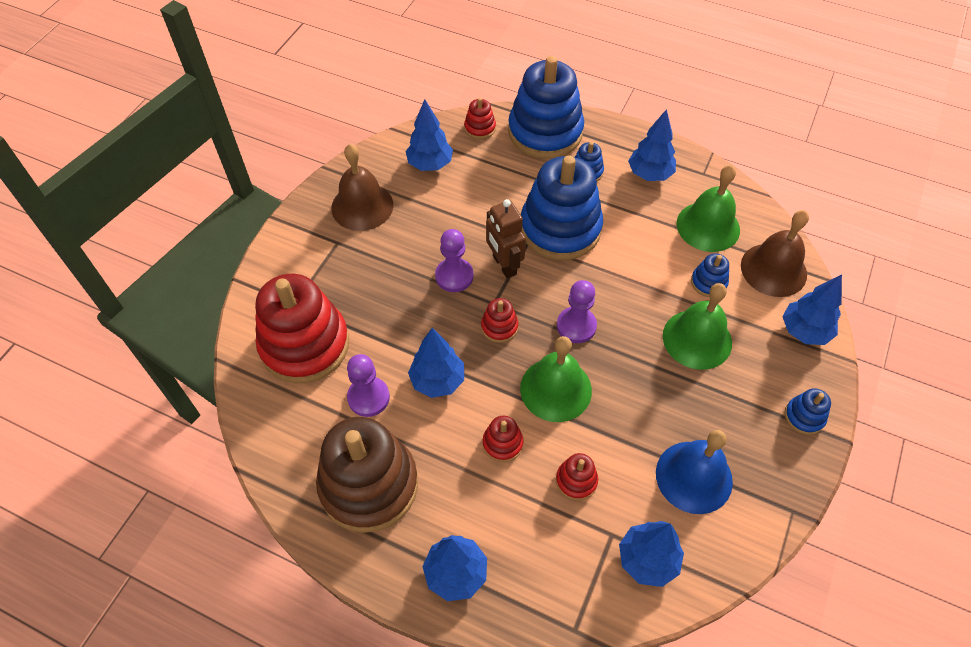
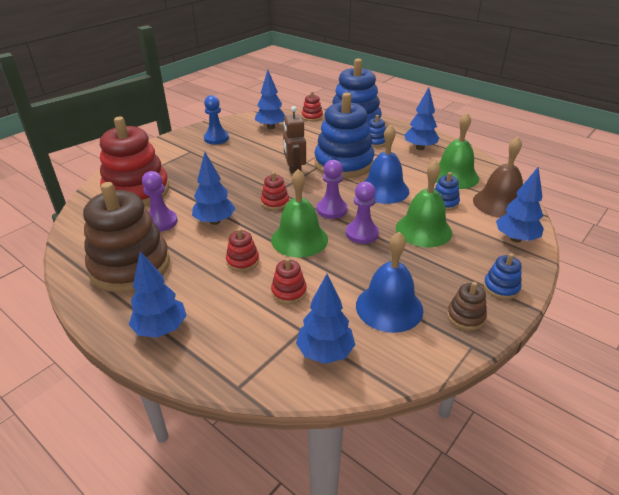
camera: 15 degrees right, 20 degrees down
(362, 206) = (216, 138): brown bell -> blue pawn
(454, 276) = (257, 175): purple pawn -> purple pawn (362, 233)
(628, 272) = (384, 190): none -> blue bell
(777, 471) = (465, 317): none -> brown stacking toy

